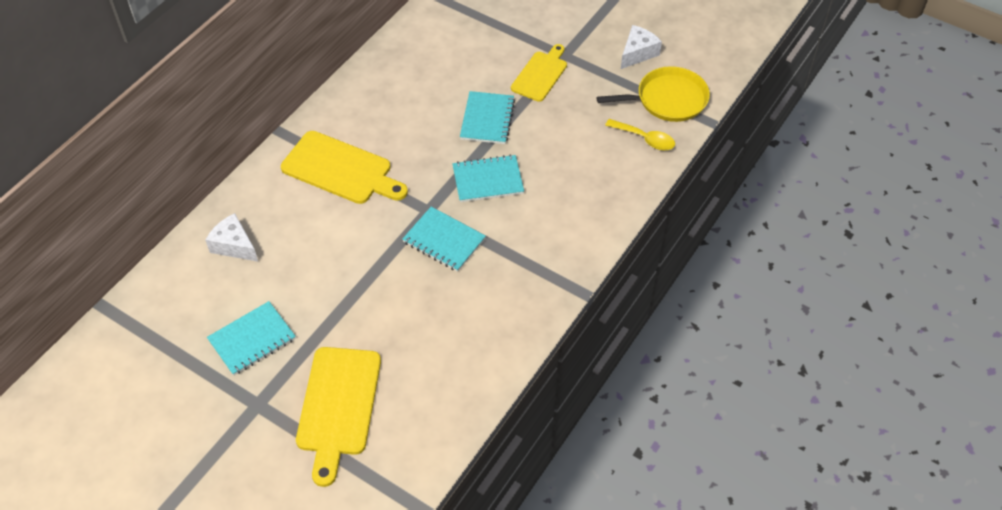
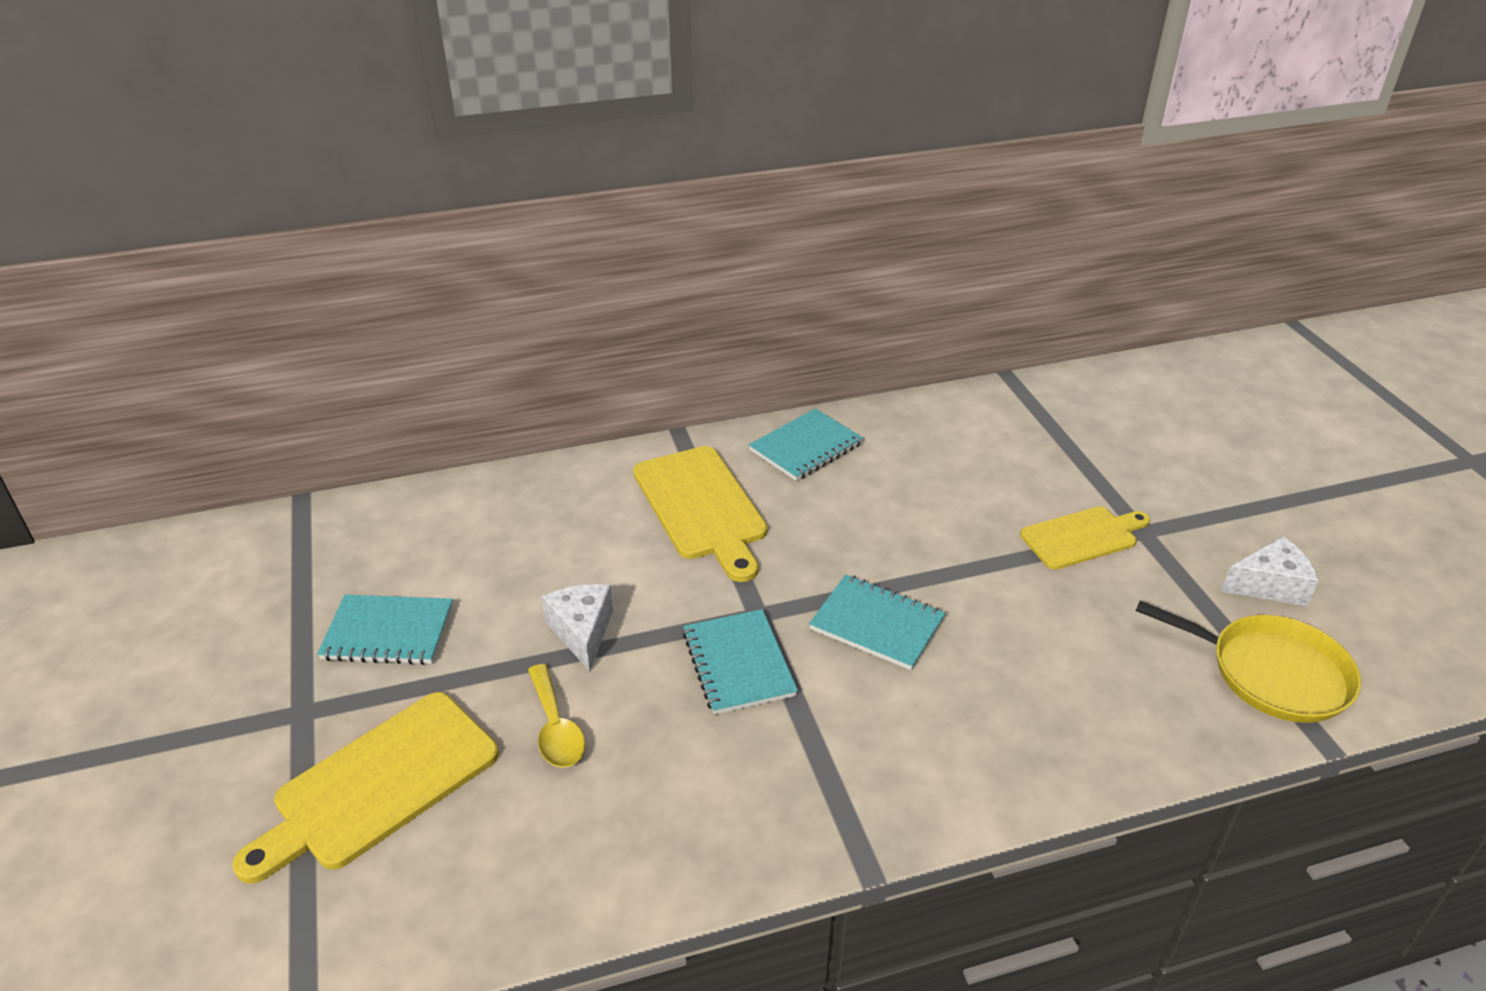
camera: 40 degrees right, 15 degrees down
(234, 245) = (494, 519): white cheese -> white cheese (582, 632)
(487, 119) = (950, 551): turquoise notebook -> turquoise notebook (806, 447)
(645, 139) = (1182, 707): yellow spoon -> yellow spoon (556, 728)

